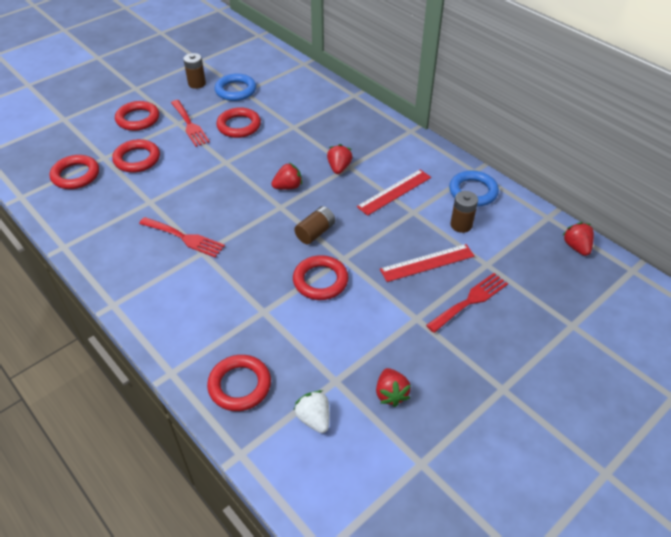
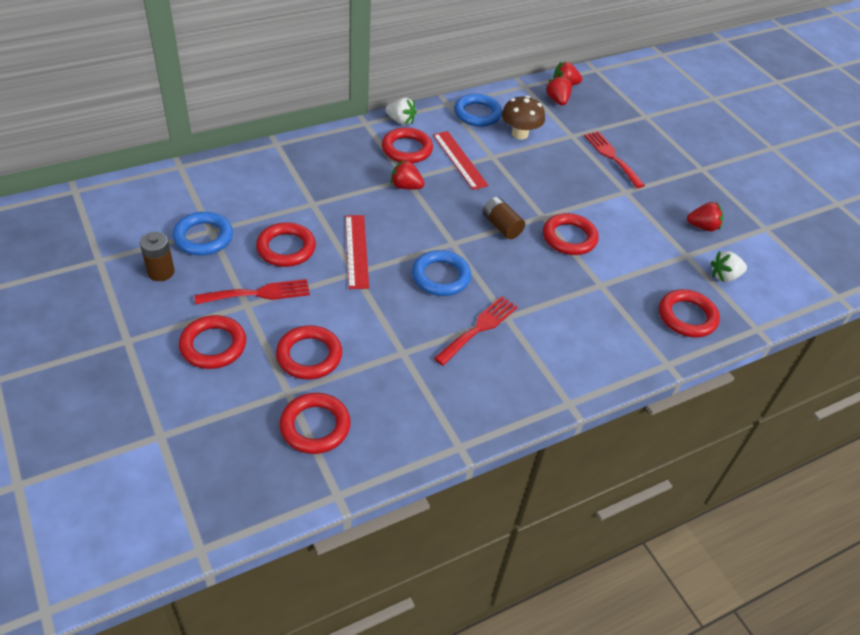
camera: 80 degrees left, 0 degrees up
(237, 207) = (441, 276): none -> blue ring
(288, 187) = (422, 230): red strawberry -> red strawberry (557, 100)
(389, 159) = (407, 149): none -> red ring
(427, 148) = (400, 121): none -> white strawberry
(427, 263) = (562, 167): red ruler -> red ruler (356, 251)
(461, 225) = (520, 134): brown battery -> brown mushroom

